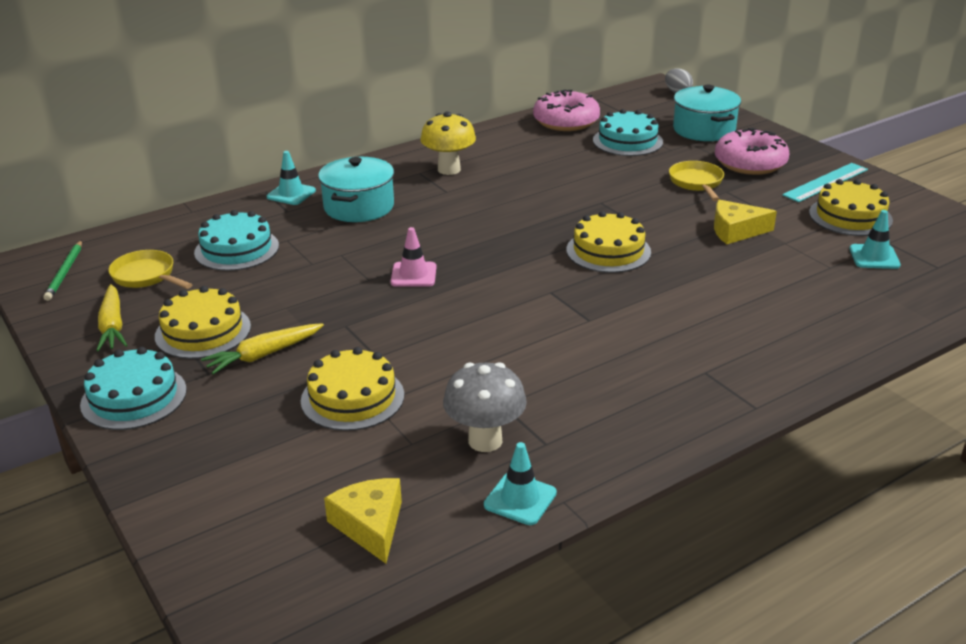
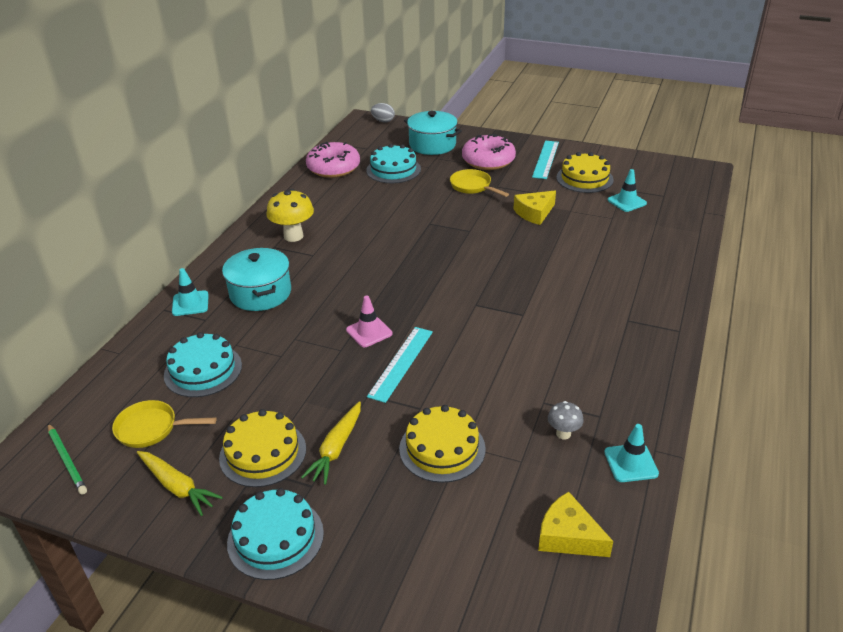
camera: 35 degrees left, 5 degrees up
(408, 312) = (401, 363): none -> turquoise ruler
(485, 440) = (563, 434): grey mushroom -> grey mushroom, size x0.55
(608, 251) = (476, 258): yellow cake -> none

